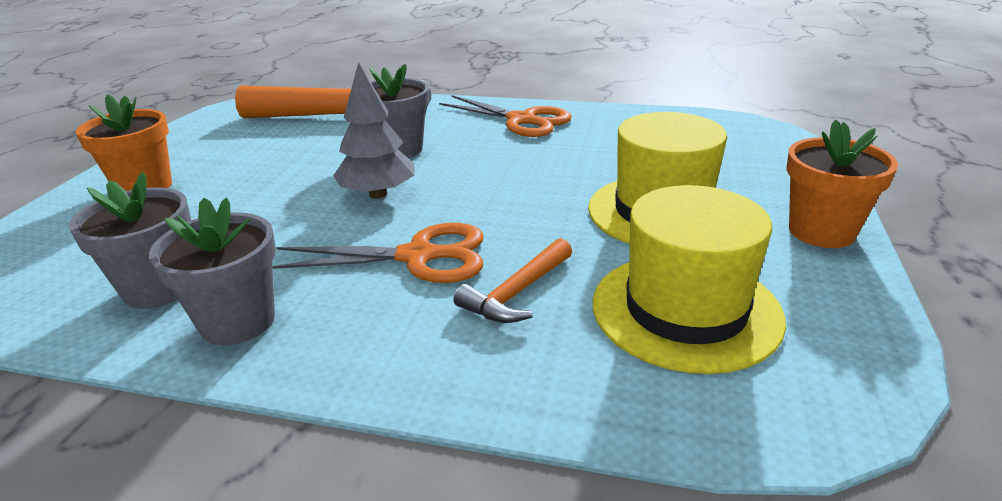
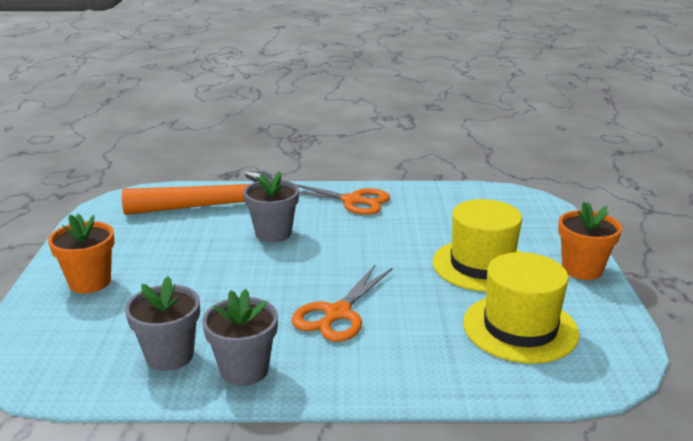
camera: 15 degrees left, 5 degrees down
(378, 194) = (281, 271): grey tree -> none
(418, 257) = (337, 313): orange scissors -> orange scissors turned 135 degrees clockwise
(517, 293) = (415, 329): orange hammer -> none

